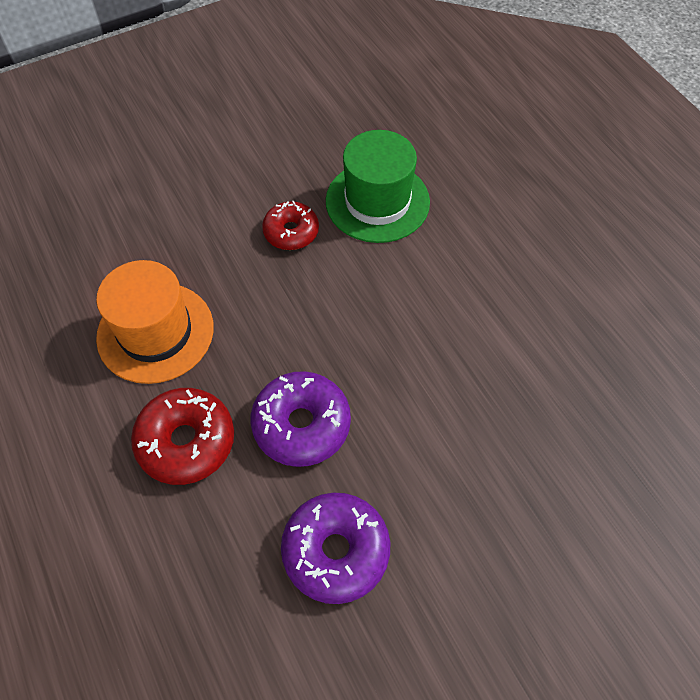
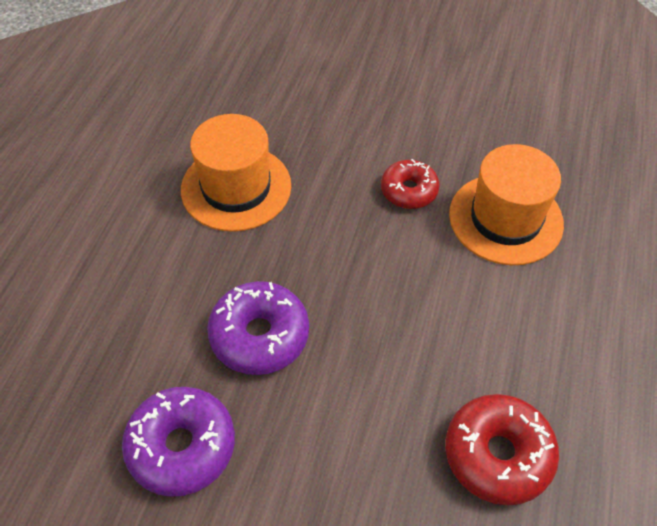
camera: 45 degrees right, 5 degrees down
(186, 441) = (173, 278): red donut -> red donut (497, 454)
(377, 201) = (505, 219): green hat -> orange hat

